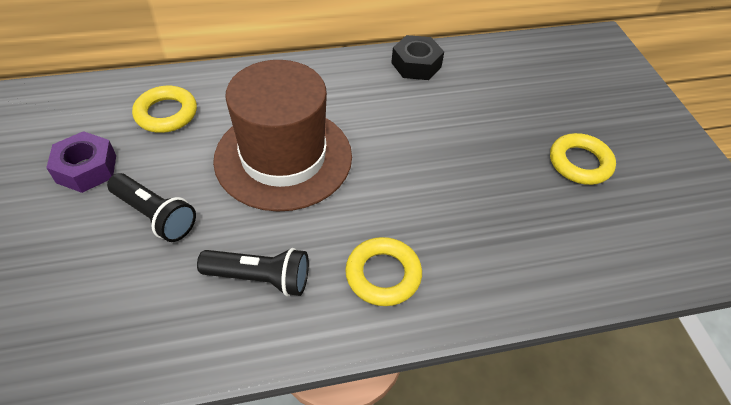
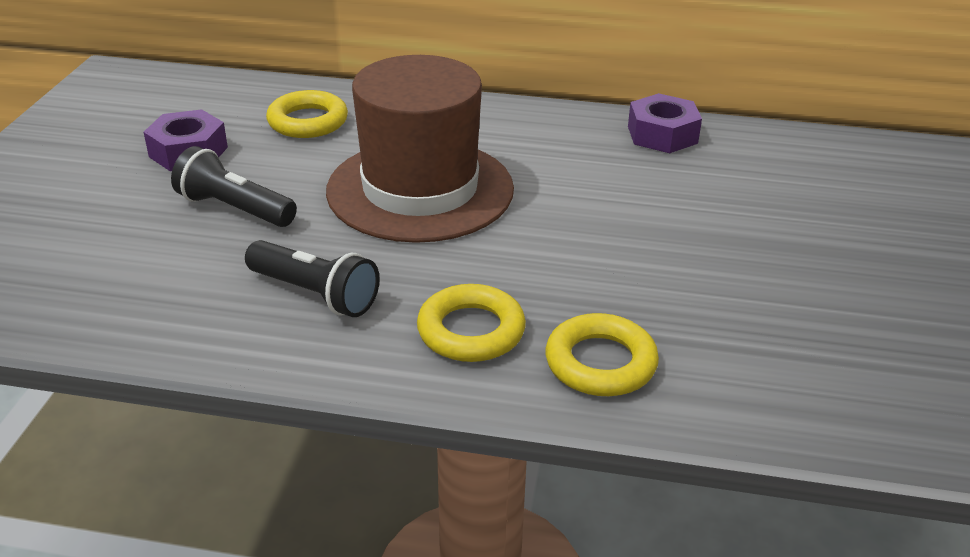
camera: 25 degrees right, 15 degrees down
(155, 215) = (234, 209): black flashlight -> black flashlight turned 150 degrees clockwise
(416, 65) = (662, 134): black nut -> purple nut
(580, 163) = (846, 286): yellow ring -> yellow ring (600, 363)

